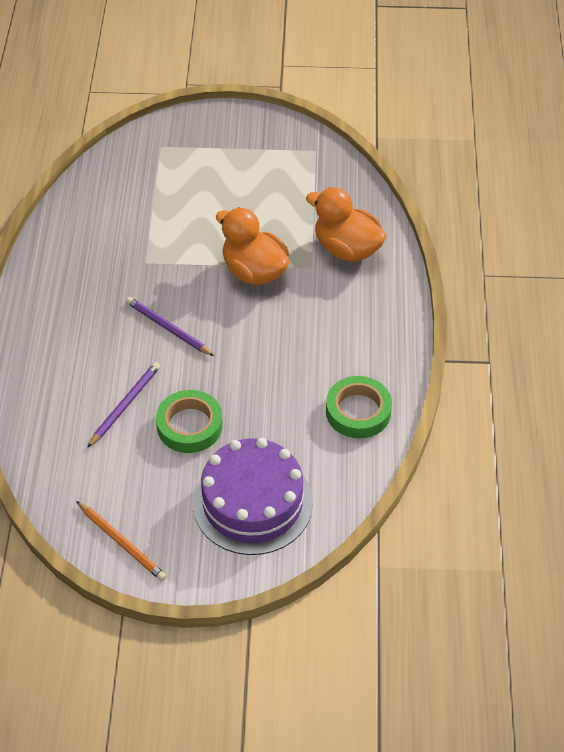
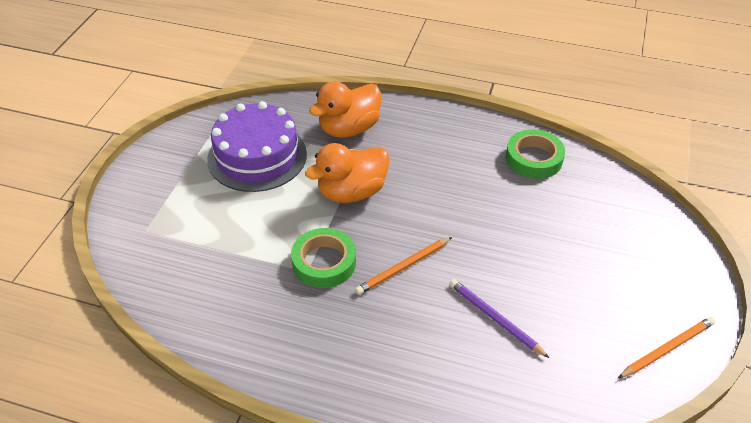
camera: 75 degrees left, 5 degrees down
(168, 328) = (403, 267): purple pencil -> orange pencil
(189, 426) = (530, 272): green tape -> green tape (324, 262)
(252, 503) = (625, 243): purple cake -> purple cake (257, 156)

